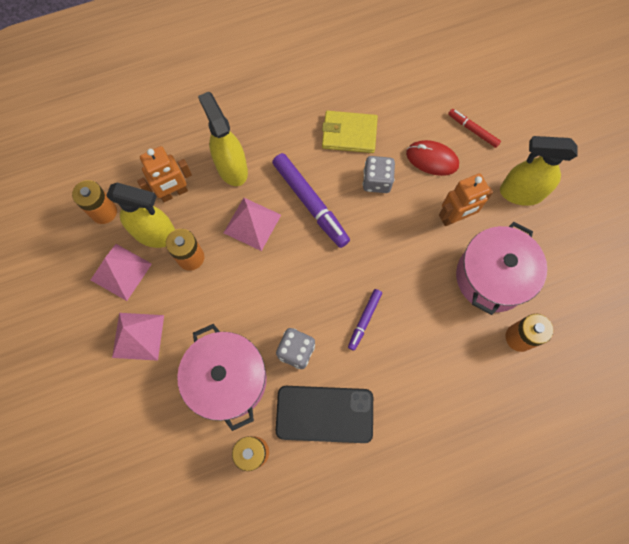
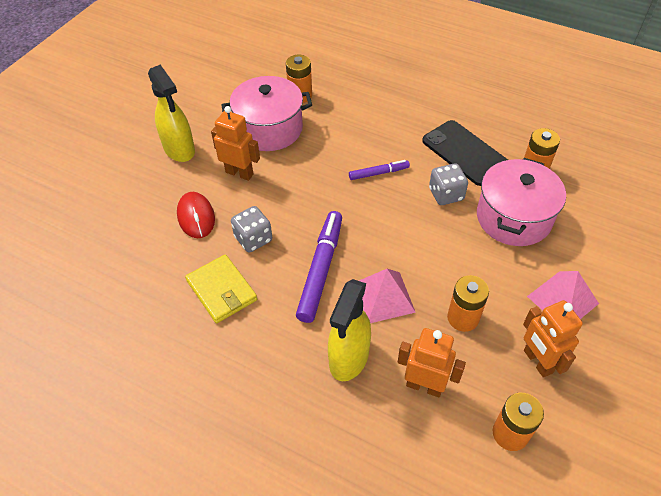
camera: 130 degrees left, 20 degrees down
(121, 272) = (537, 361): pink pyramid -> orange robot
(155, 234) = (476, 365): yellow spray bottle -> none
(473, 130) = (140, 208): red marker -> none

